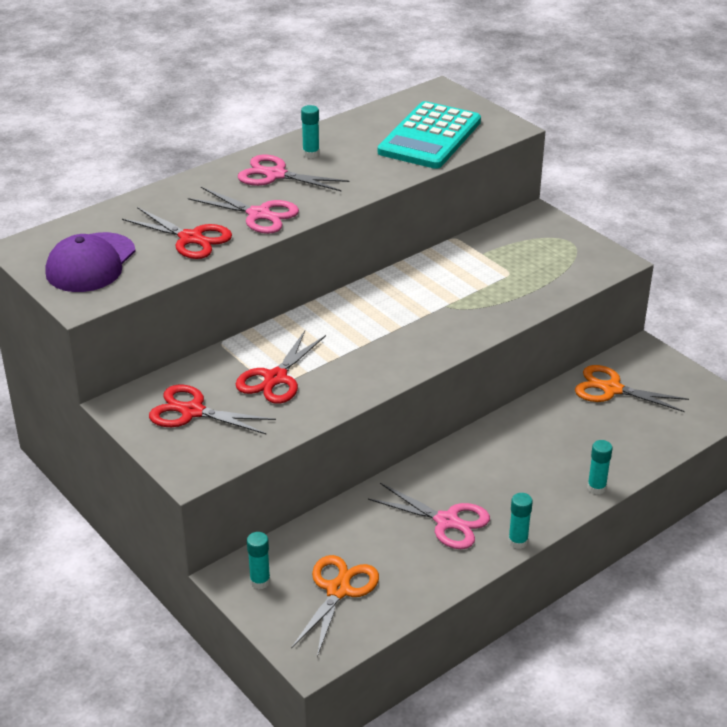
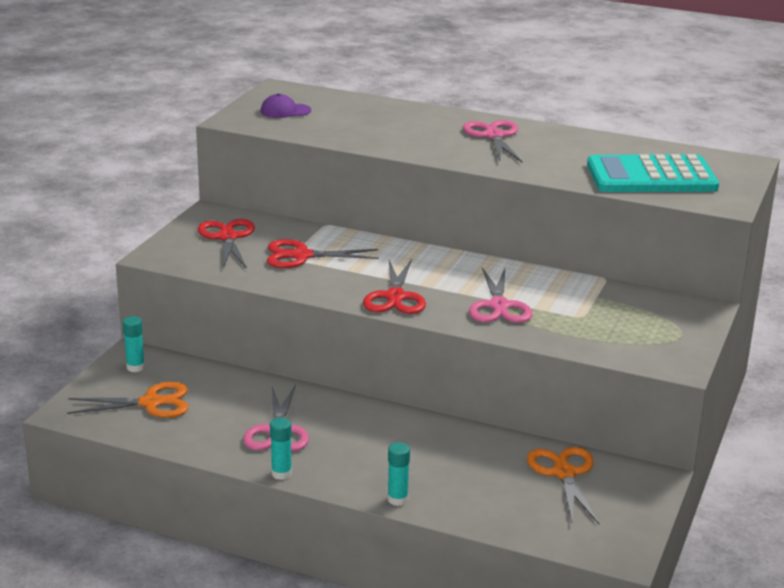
camera: 60 degrees right, 10 degrees down
(90, 263) = (285, 111): purple cap -> purple cap, size x0.57
(191, 238) = (358, 131): red scissors -> red scissors (395, 297)
(259, 214) = (424, 144): pink scissors -> pink scissors (499, 306)
(311, 154) = (547, 140): turquoise glue stick -> none

